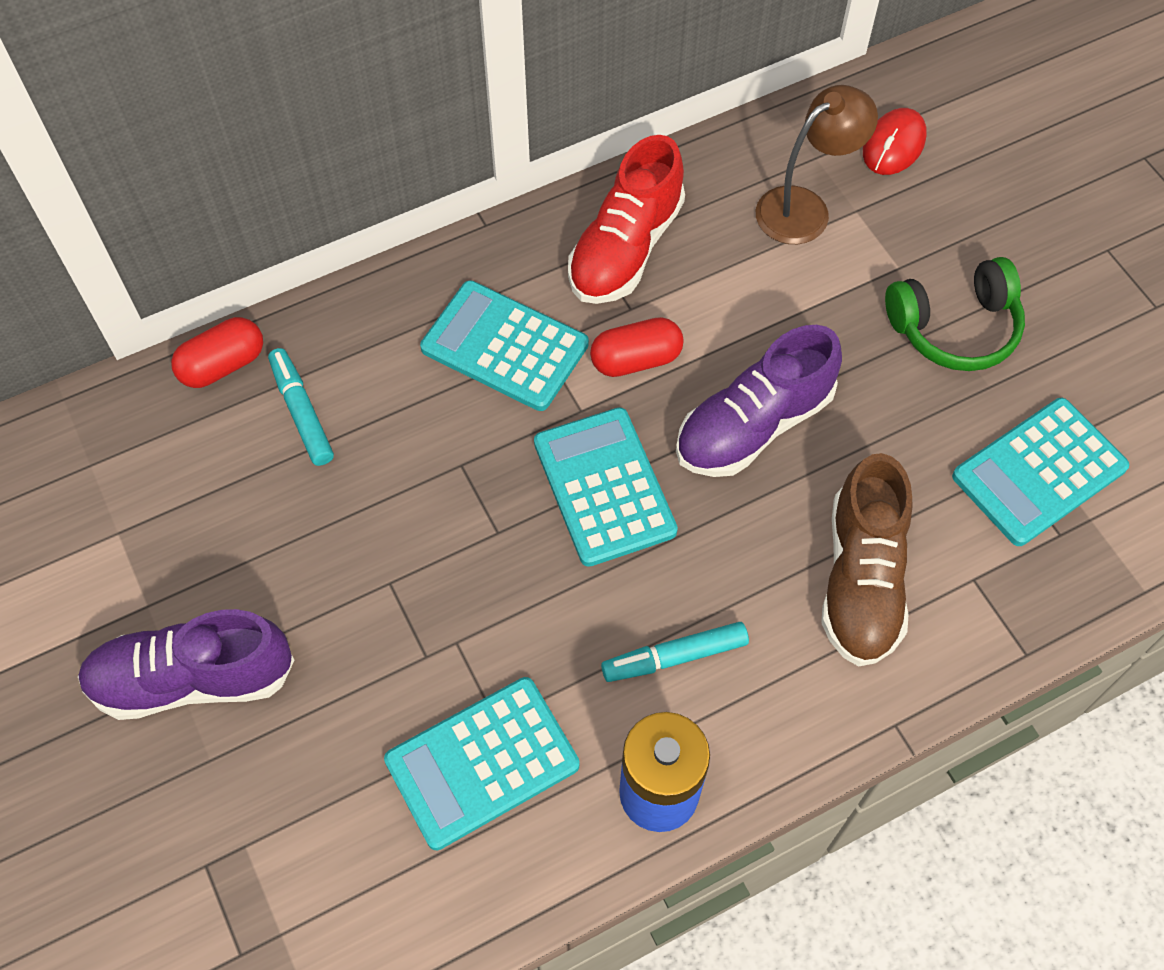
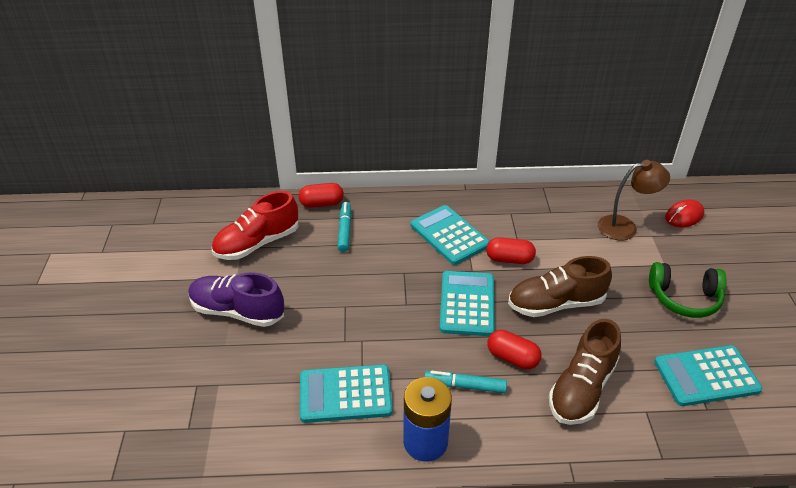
camera: 25 degrees right, 20 degrees down
(625, 248) = (526, 216): red shoe -> red shoe (257, 243)
(728, 567) = (512, 358): none -> red capsule
(753, 425) = (555, 304): purple shoe -> brown shoe

